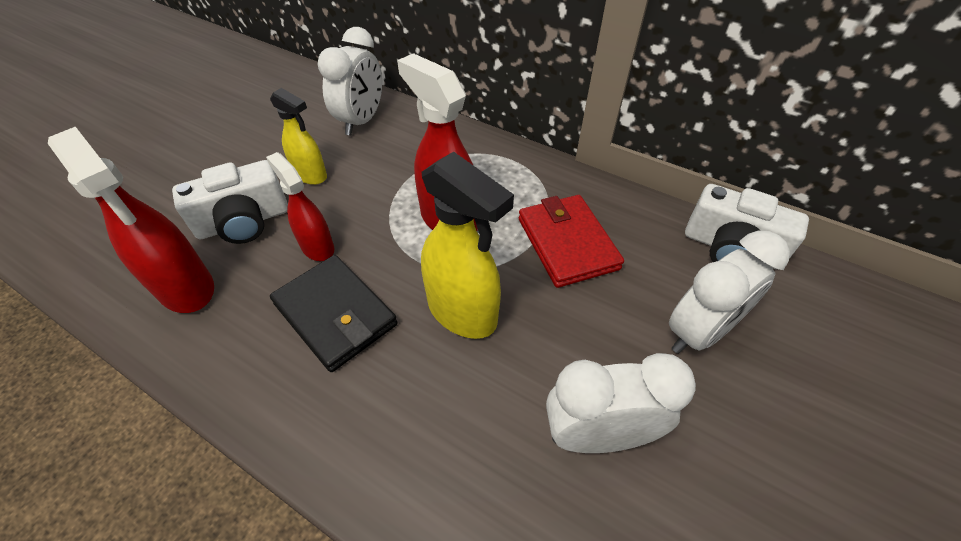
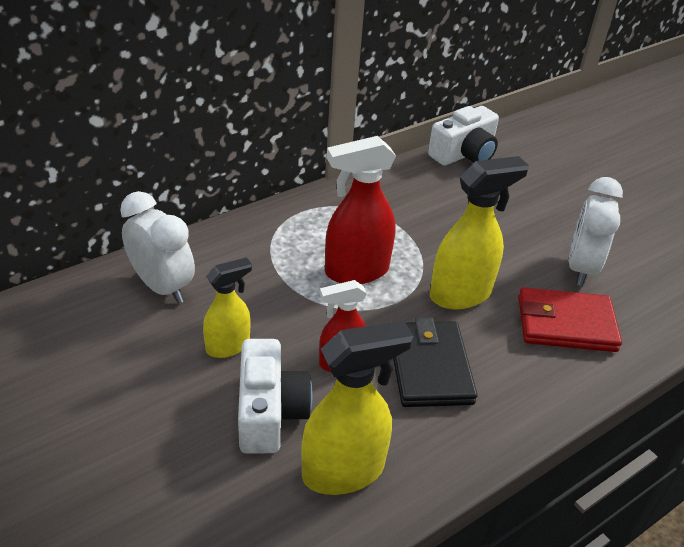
camera: 70 degrees left, 10 degrees down
(186, 288) = (344, 471): red spray bottle -> yellow spray bottle
(335, 315) = (430, 367): black wallet -> black wallet turned 75 degrees counterclockwise
(567, 243) = (420, 219): red wallet -> red wallet (565, 324)
(699, 332) = (524, 197): white clock -> none

